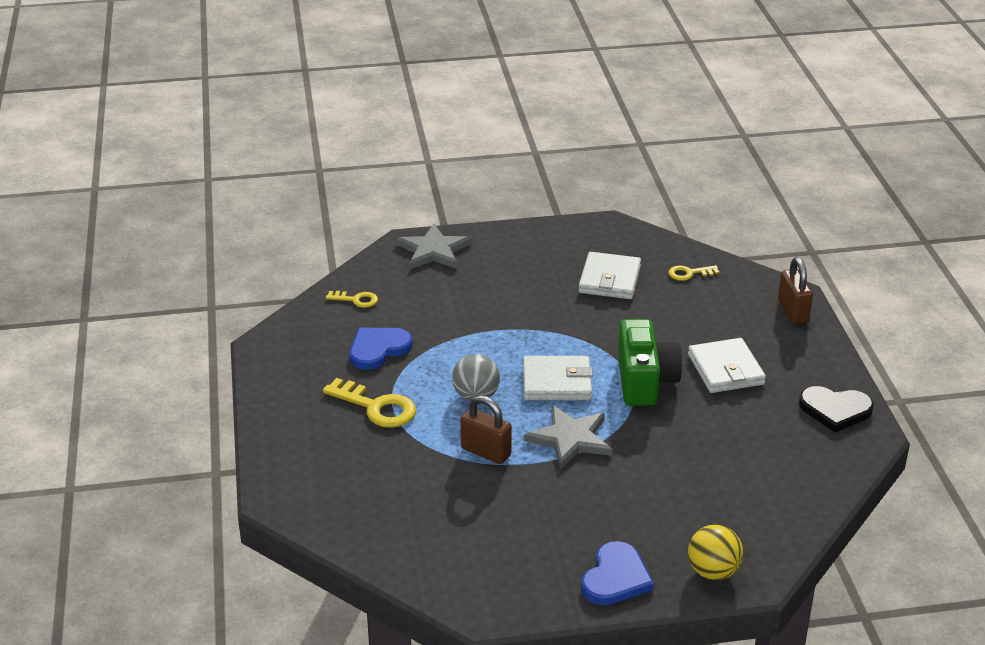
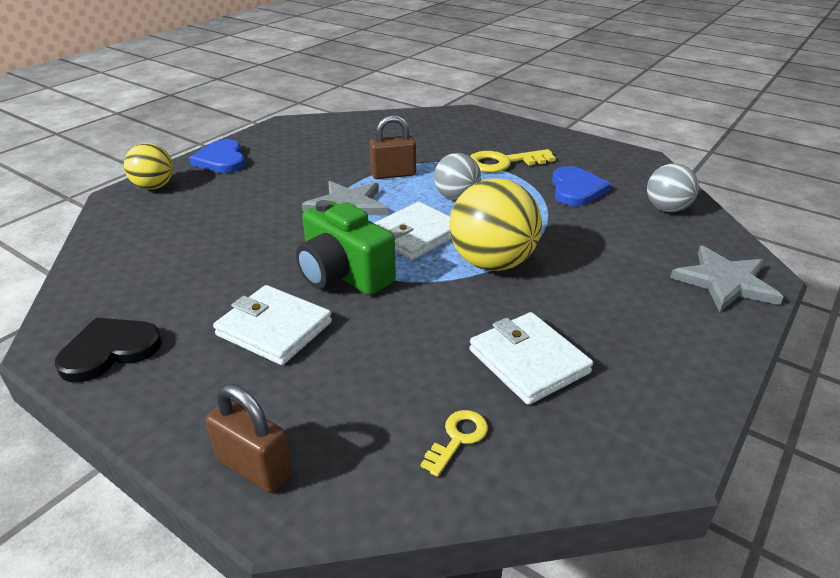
camera: 135 degrees right, 0 degrees up
(356, 300) = (667, 209): yellow key -> grey ball
(540, 334) = (492, 262): none -> yellow ball

